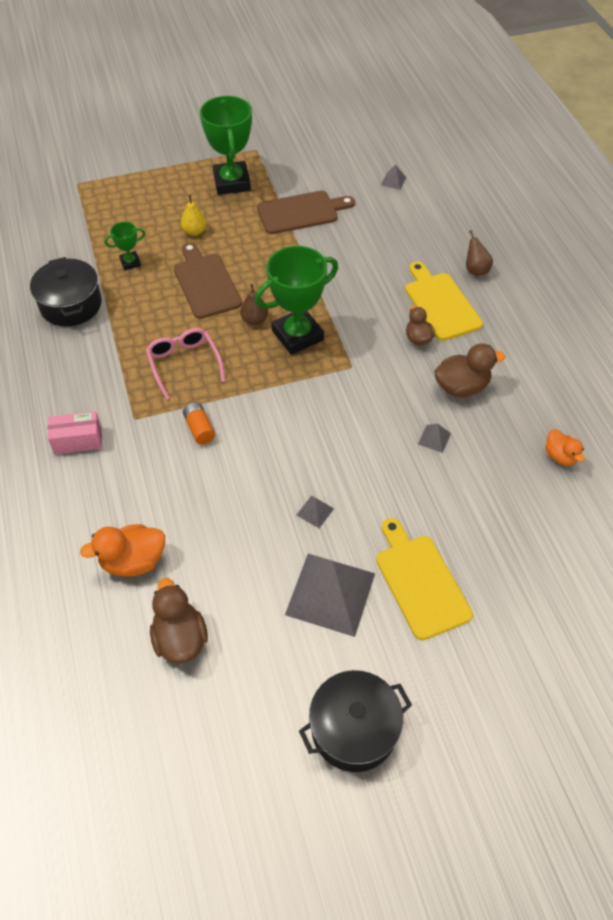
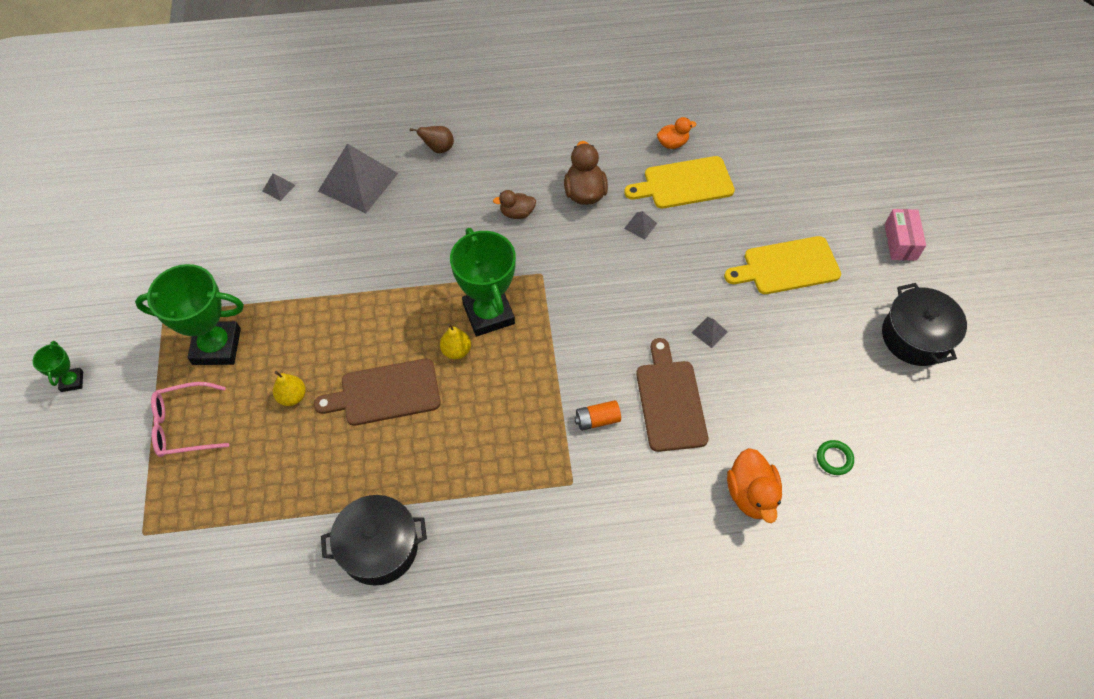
camera: 80 degrees left, 5 degrees up
(78, 440) = (593, 544): pink box -> pink box (900, 242)
(130, 262) = (324, 473): green trophy -> green trophy (72, 381)
(180, 638) = (834, 459): brown duck -> green ring
(184, 364) = (504, 427): pink glasses -> pink glasses (184, 425)
(254, 320) = (456, 351): brown pear -> yellow pear
(301, 212) = (298, 282): brown cutting board -> brown cutting board (670, 401)
(330, 594) = (795, 333): grey pyramid -> grey pyramid (358, 182)
(440, 304) = (476, 186): yellow cutting board -> yellow cutting board (684, 184)

